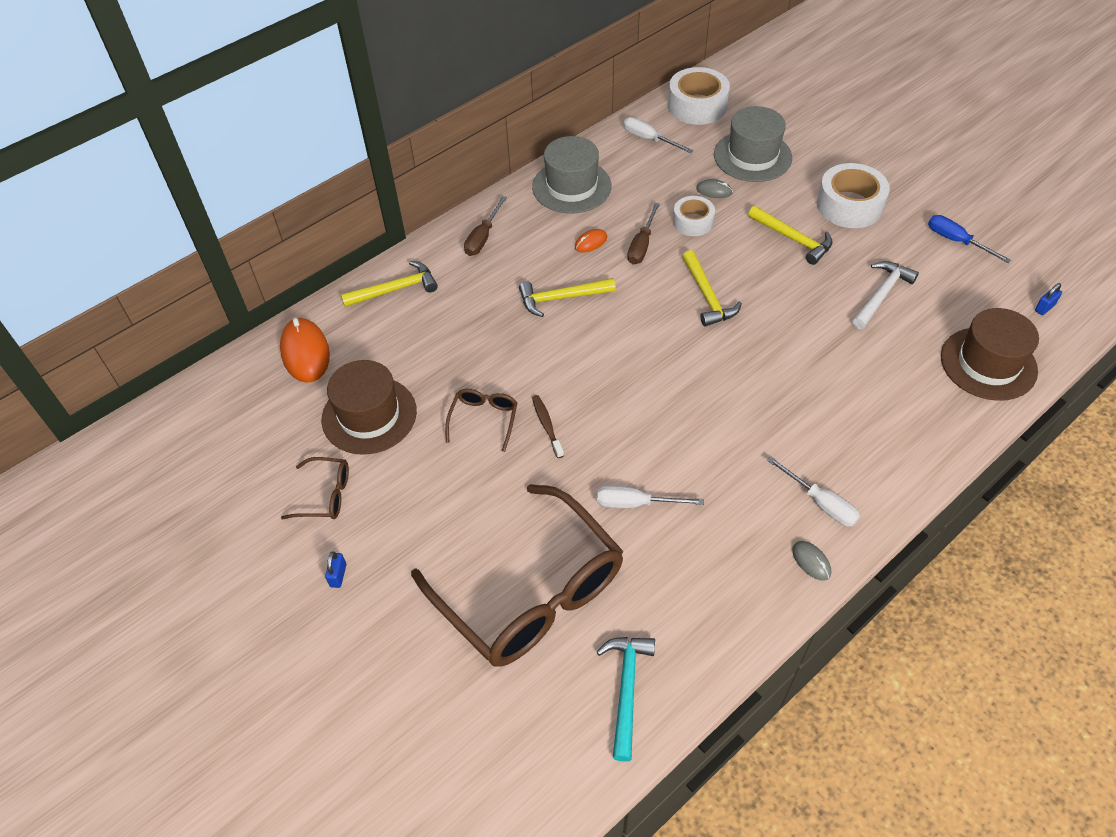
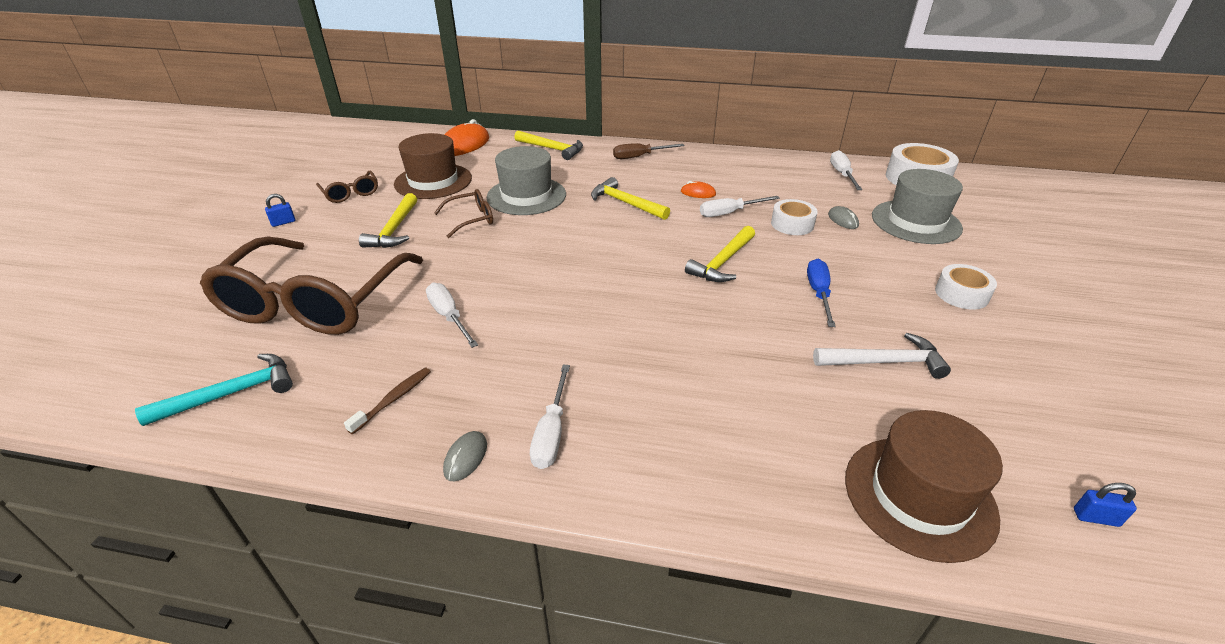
camera: 50 degrees right, 15 degrees down
(547, 425) = (492, 245): brown toothbrush -> brown toothbrush (393, 399)
(571, 186) = (739, 166): grey hat -> grey hat (526, 196)
(642, 245) = (729, 213): brown screwdriver -> white screwdriver
(793, 239) = (861, 279): yellow hammer -> yellow hammer (394, 229)
(849, 205) = (961, 294): white tape -> white tape, size x0.62
(956, 241) = (1054, 387): blue screwdriver -> blue screwdriver (818, 293)

